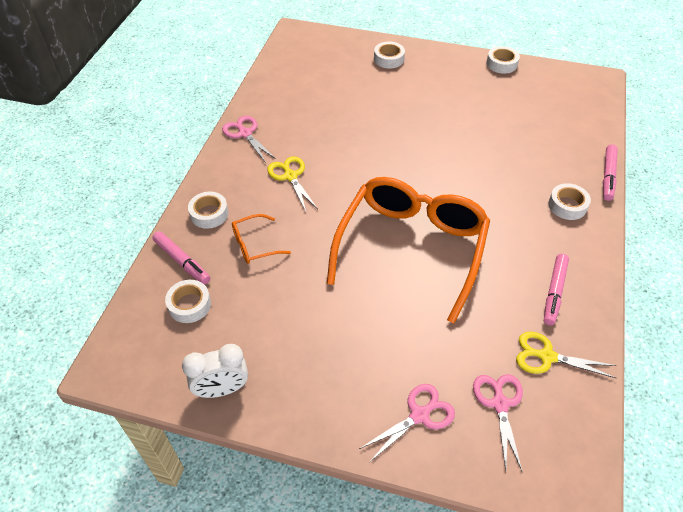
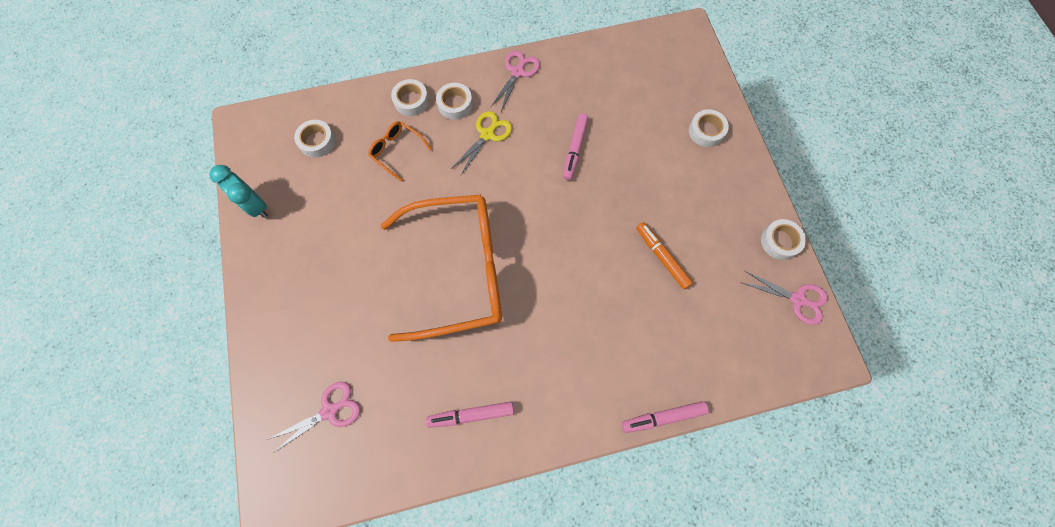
camera: 60 degrees right, 20 degrees up
(182, 261) = (354, 112): pink marker -> pink marker (575, 149)
(222, 389) = (256, 206): white clock -> turquoise clock
(419, 415) = (293, 353): pink scissors -> pink scissors (797, 299)
(477, 123) = (662, 257): none -> orange marker
(547, 356) = (395, 433): yellow scissors -> none
(567, 205) = (593, 389): white tape -> white tape (455, 104)

